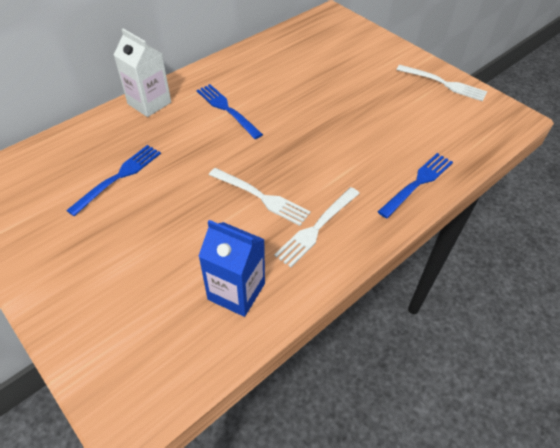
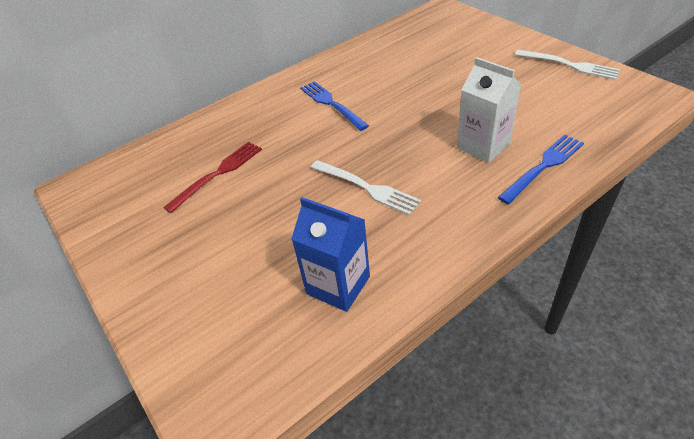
camera: 10 degrees right, 5 degrees down
(119, 177) = (218, 173): blue fork -> red fork
(149, 103) = (252, 103): white carton -> white carton (483, 146)
(316, 228) = (428, 217): white fork -> none

